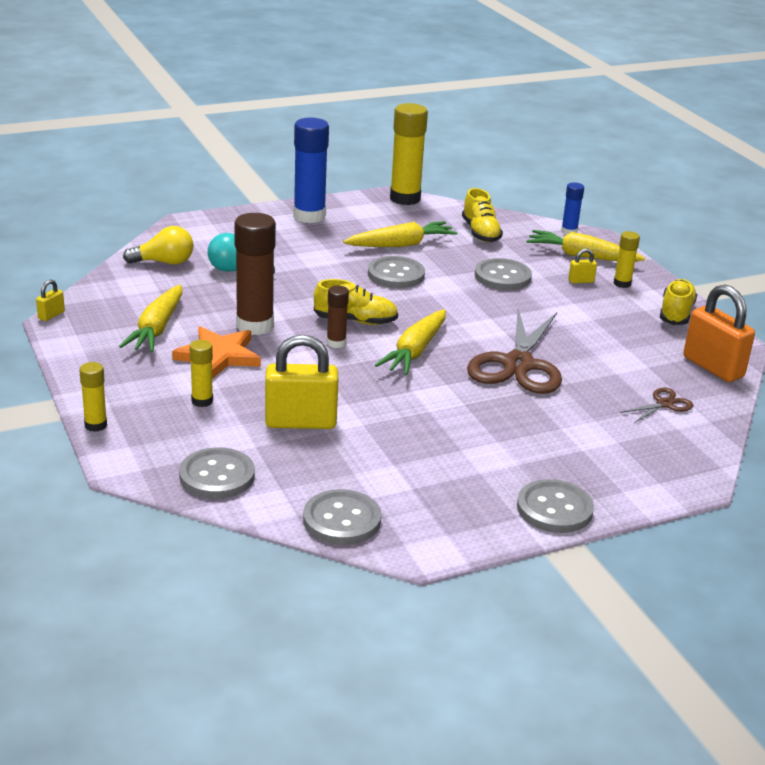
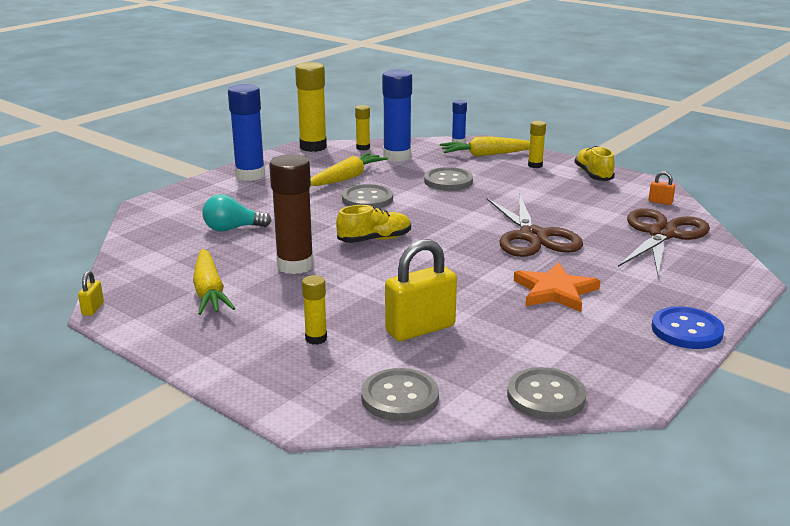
camera: 25 degrees left, 5 degrees down
(95, 425) = (238, 391): yellow glue stick -> yellow glue stick (363, 148)
(164, 262) = (159, 238): yellow light bulb -> none
(218, 356) = (290, 297): orange star -> orange star (555, 291)
(336, 343) = (378, 260): brown glue stick -> none
(415, 351) = (447, 248): yellow carrot -> none
(480, 233) = (397, 156): yellow shoe -> blue glue stick
(554, 509) = (686, 330): grey button -> blue button
(581, 281) = (506, 170): yellow padlock -> none
(664, 404) = (662, 234): brown scissors -> brown scissors, size x2.23
(713, 367) = (660, 202): orange padlock -> orange padlock, size x0.44

